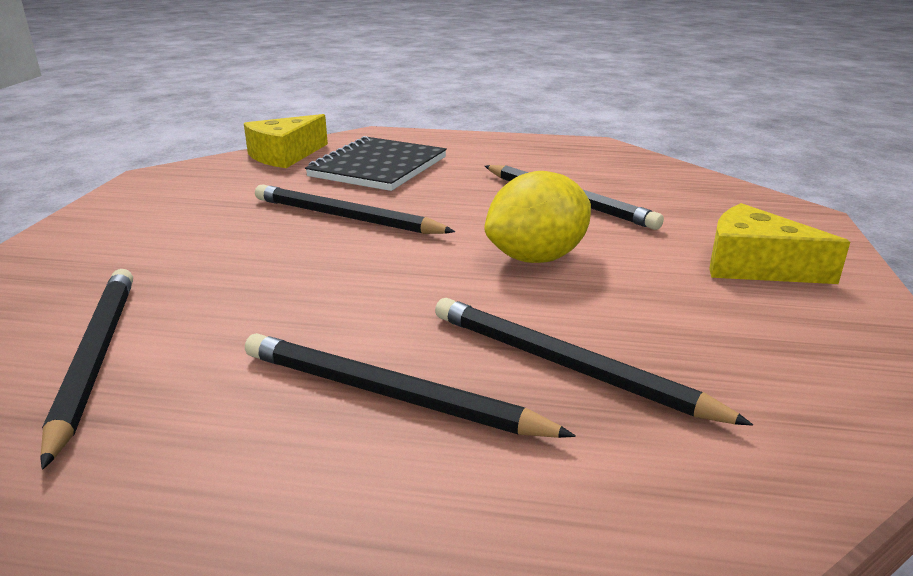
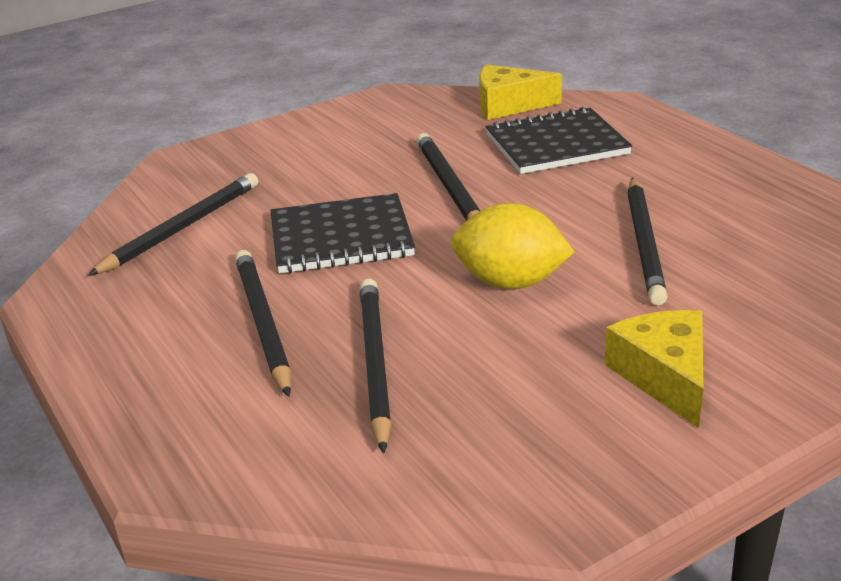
camera: 50 degrees right, 5 degrees up
(321, 288) = (341, 238): none -> black notebook

